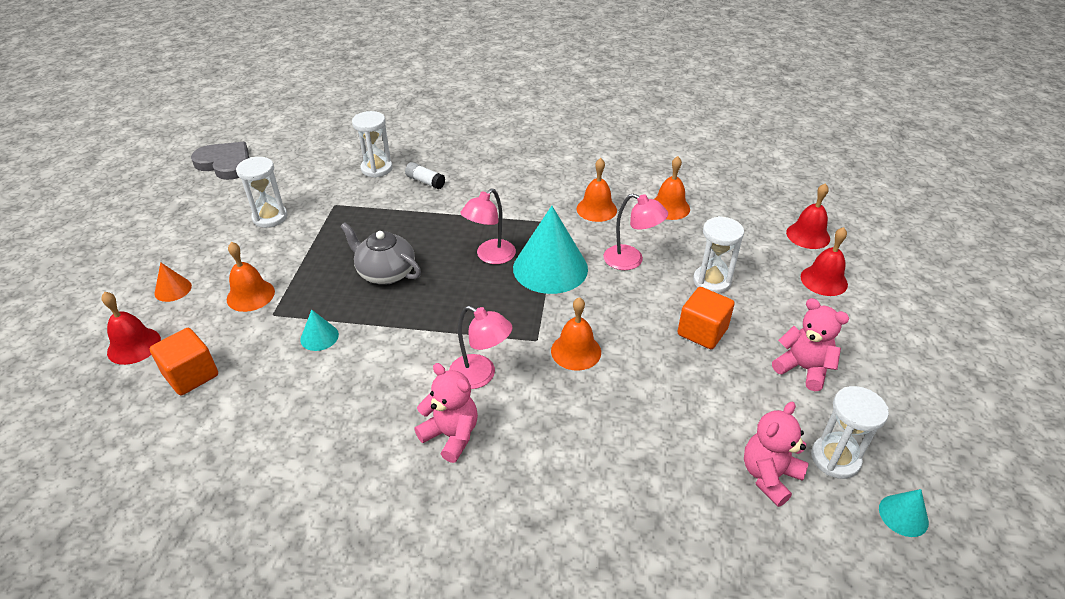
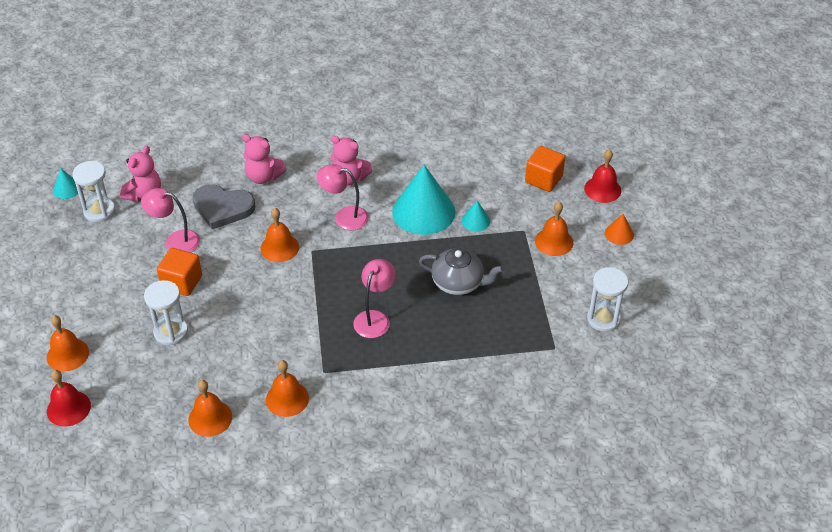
camera: 165 degrees right, 5 degrees up
(225, 163) = (713, 379): grey heart -> grey heart (222, 208)
(377, 169) = (545, 408): white hourglass -> none
(425, 182) = (481, 400): white glue stick -> none
(550, 268) = (317, 317): turquoise cone -> turquoise cone (423, 211)
(631, 261) = (245, 340): pink lamp -> pink lamp (175, 241)
(803, 368) = (106, 267): pink teddy bear -> pink teddy bear (263, 177)
(824, 280) = (67, 354): red bell -> orange bell

